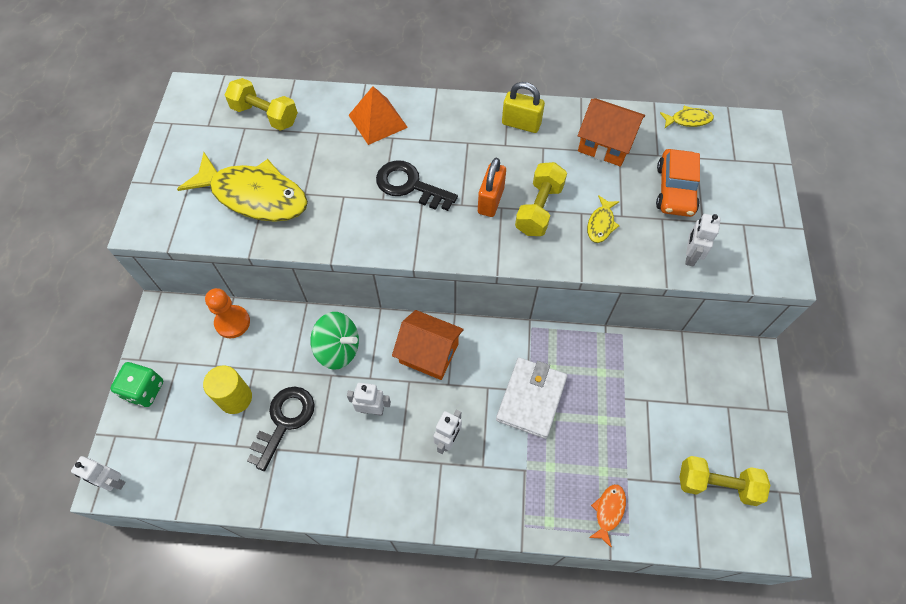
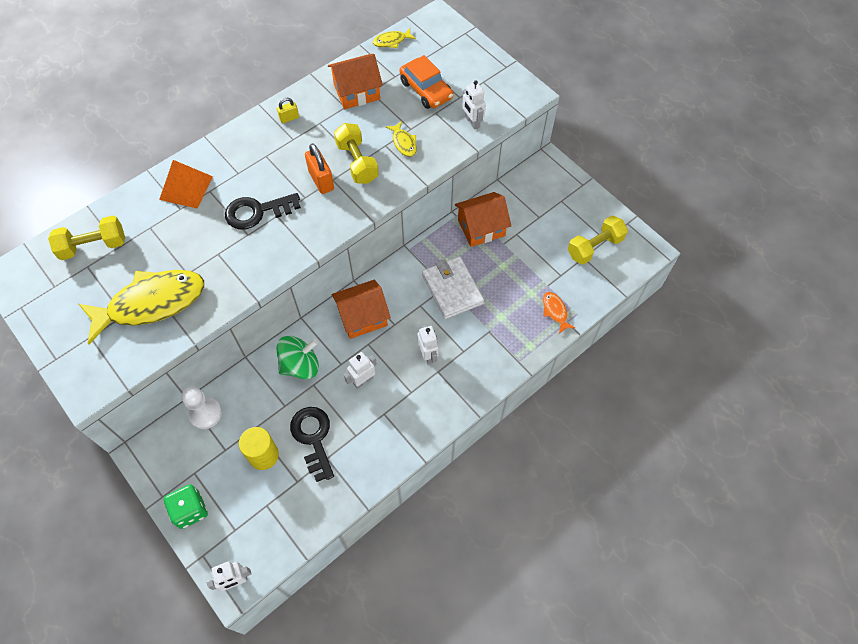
camera: 45 degrees left, 0 degrees up
(232, 322) = (205, 413): orange pawn -> white pawn
(521, 124) = (289, 118): yellow padlock -> yellow padlock, size x0.58
(618, 365) = (481, 228): none -> orange house
(688, 120) = (391, 41): yellow fish -> yellow fish turned 150 degrees counterclockwise

